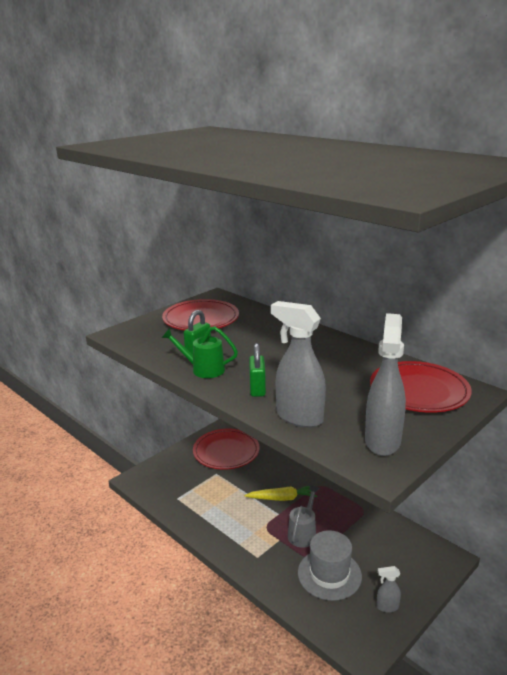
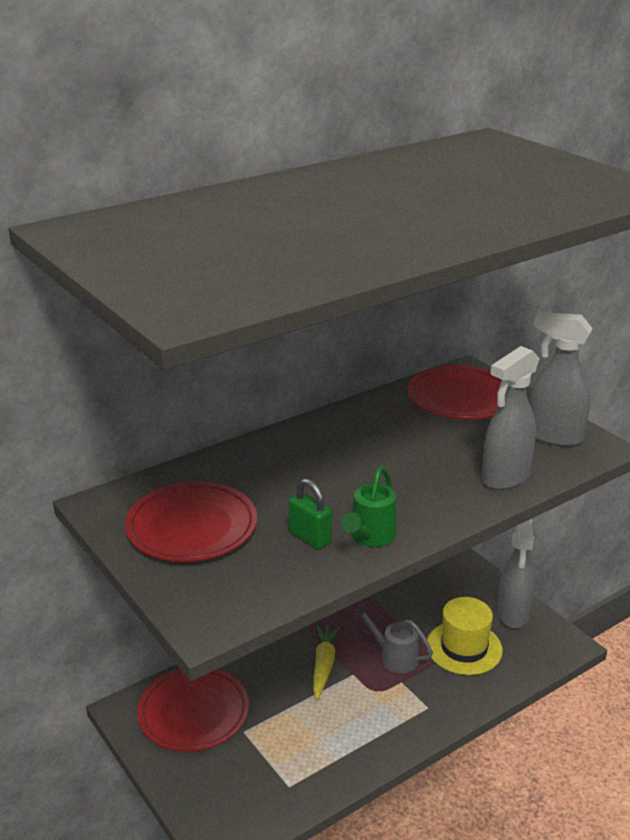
camera: 80 degrees left, 5 degrees up
(257, 389) = (435, 498): green padlock -> none
(329, 574) = (464, 648): grey hat -> yellow hat
(387, 607) = (512, 614): grey spray bottle -> grey spray bottle, size x2.02

